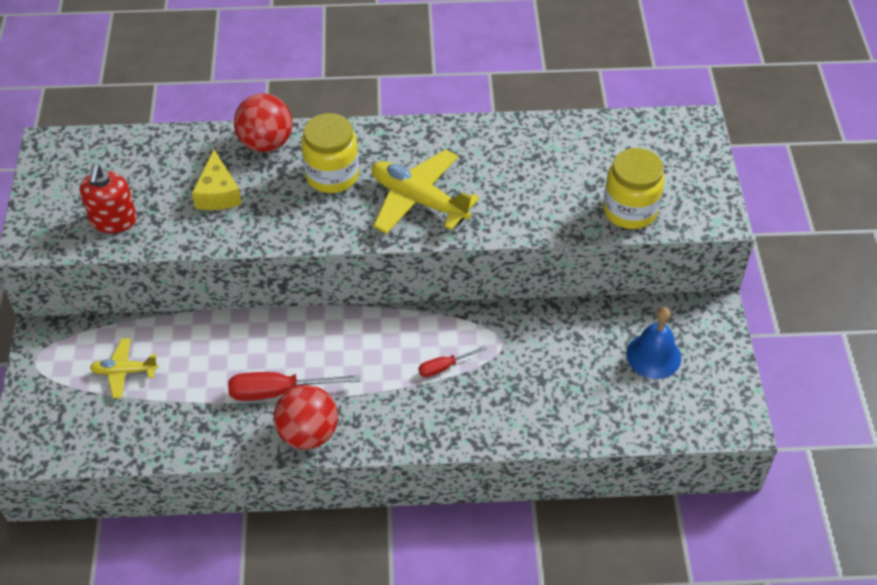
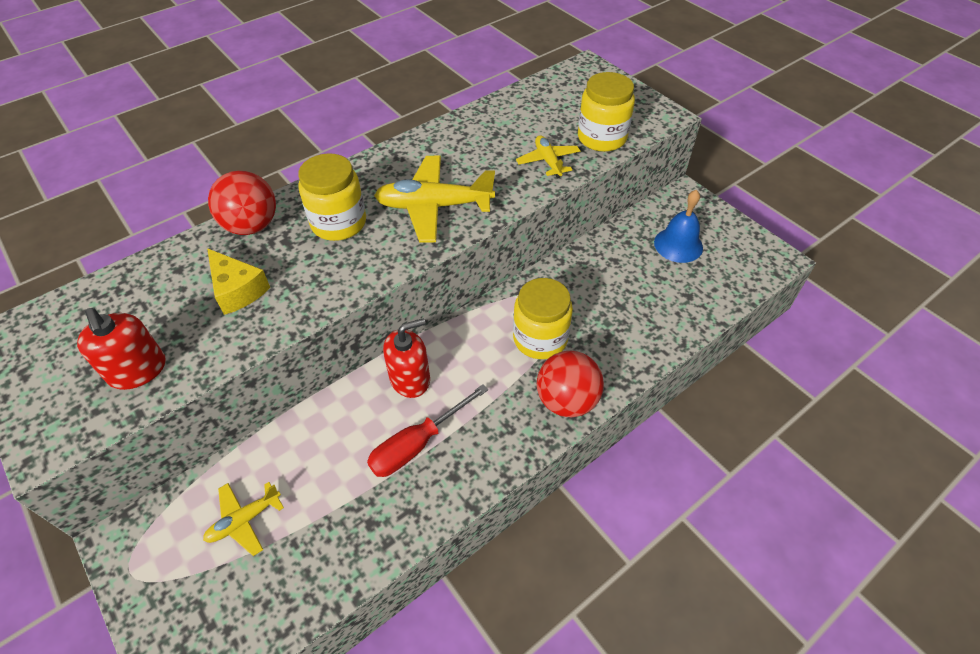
camera: 35 degrees left, 0 degrees up
(308, 433) = (476, 465): red ball -> red ball (566, 400)
(313, 338) = (410, 379): none -> red soap dispenser
(444, 367) = (540, 338): red screwdriver -> yellow jar
(556, 208) = (548, 161): none -> yellow plane

